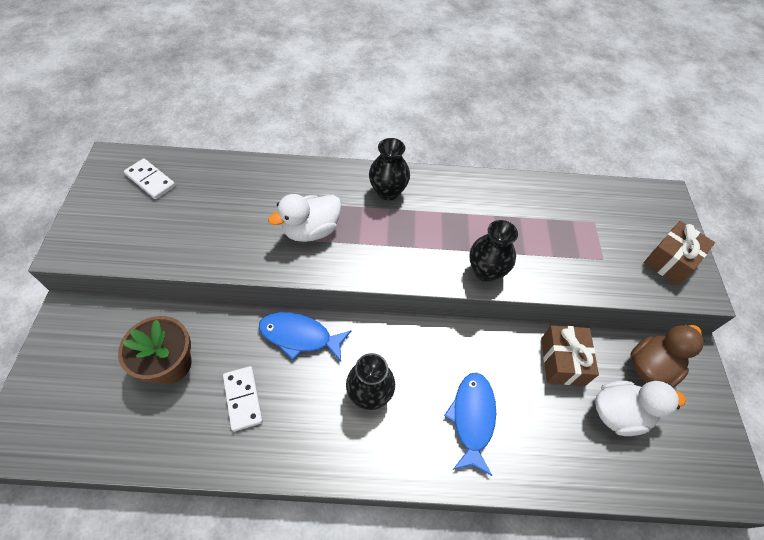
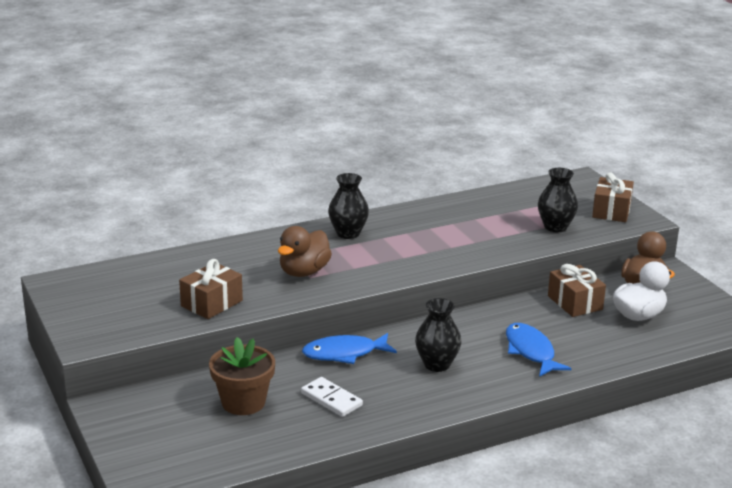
camera: 25 degrees left, 30 degrees down
(150, 180) = (114, 284): white domino -> none
(203, 241) = (211, 303): none -> brown gift
(311, 230) = (304, 272): white duck -> brown duck
(486, 271) = (474, 254): black vase -> black vase (555, 227)

